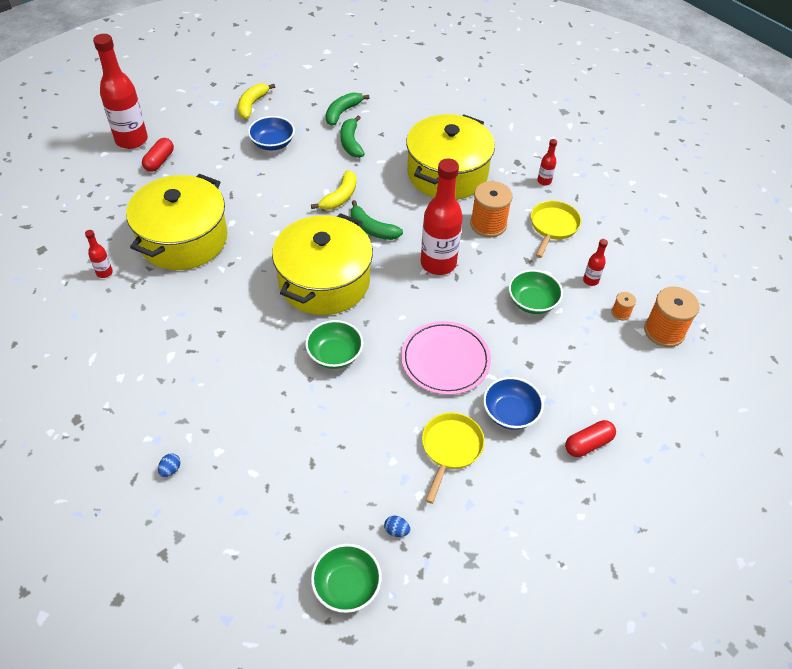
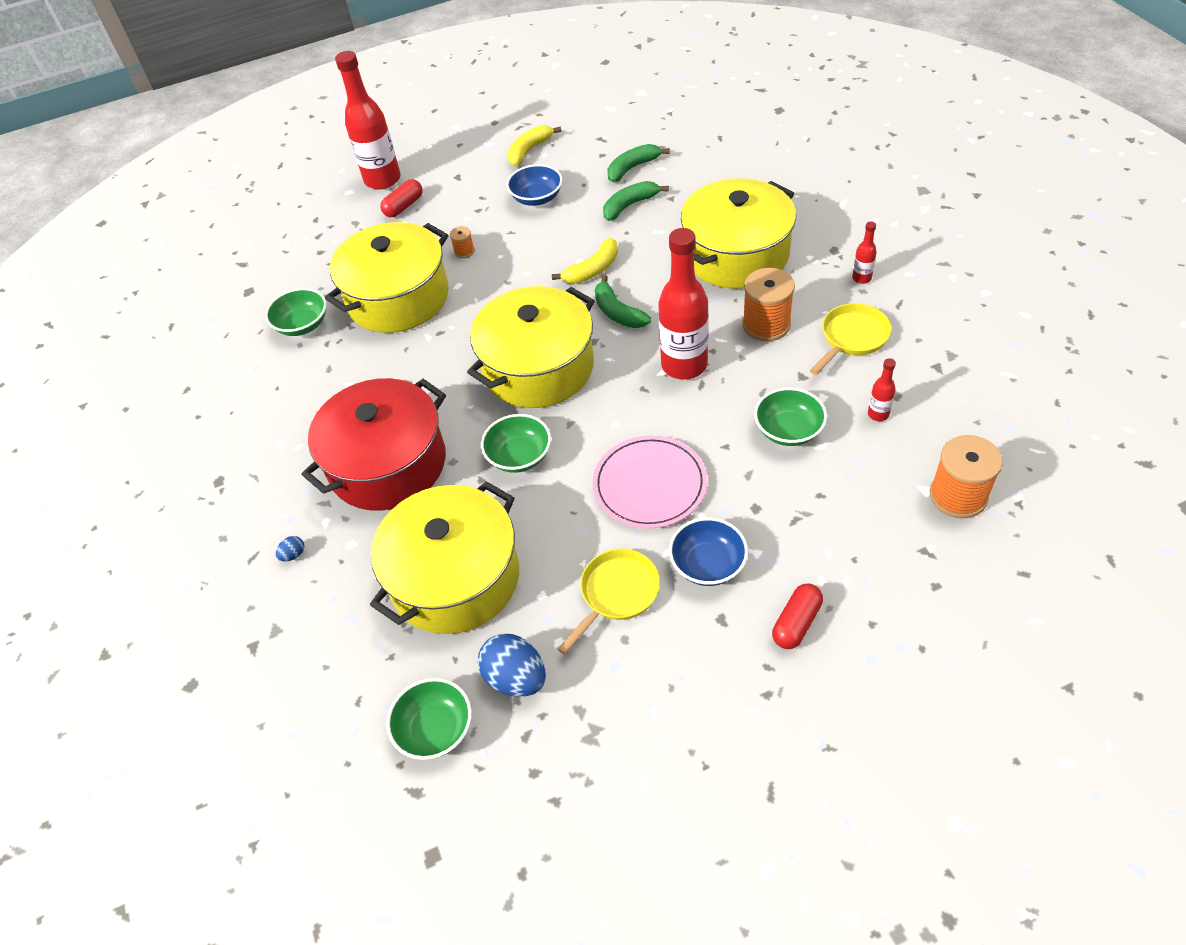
camera: 25 degrees right, 0 degrees up
(104, 273) = (302, 325): red bottle -> green bowl
(226, 379) = (388, 464): none -> red pot
(318, 461) = (455, 578): none -> yellow pot
(351, 143) = (629, 205): green banana -> green banana turned 45 degrees clockwise
(396, 530) = (516, 678): blue egg -> blue egg, size x2.24
(588, 444) = (796, 623): red capsule -> red capsule turned 45 degrees counterclockwise
(620, 313) = (905, 462): orange spool -> orange spool (464, 251)

